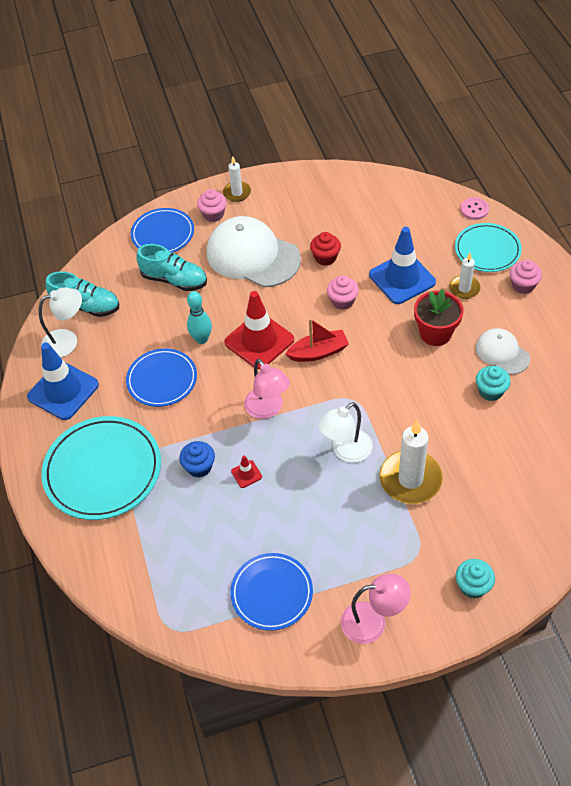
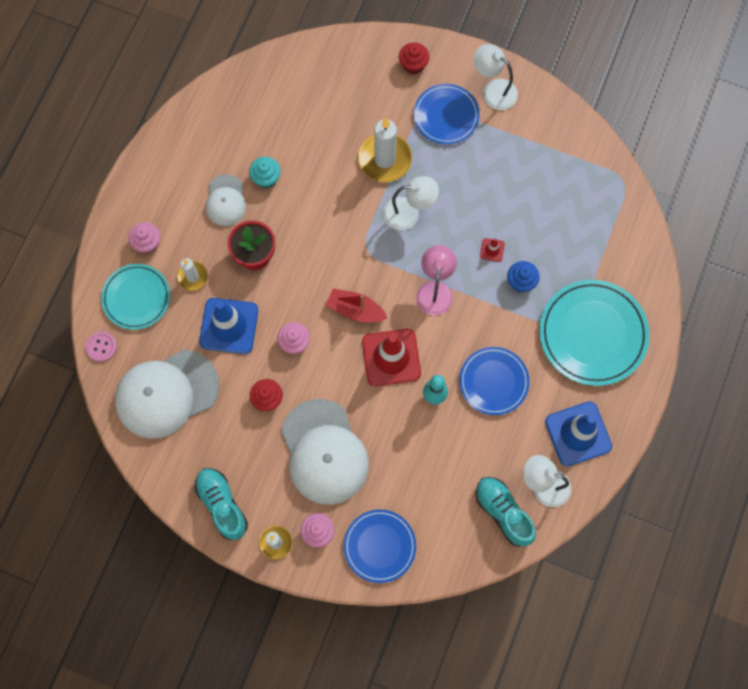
camera: 145 degrees left, 20 degrees up
(174, 280) = (409, 480): turquoise shoe -> turquoise shoe (222, 505)
(272, 593) = (541, 154): blue plate -> blue plate (446, 115)
(373, 622) = (493, 90): pink lamp -> white lamp
(398, 215) = (166, 394): none -> white cap
(472, 586) = (413, 65): turquoise cupcake -> red cupcake

